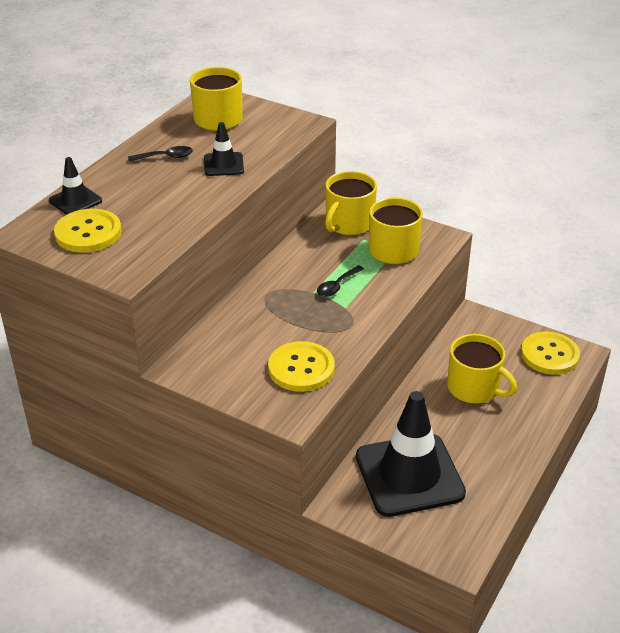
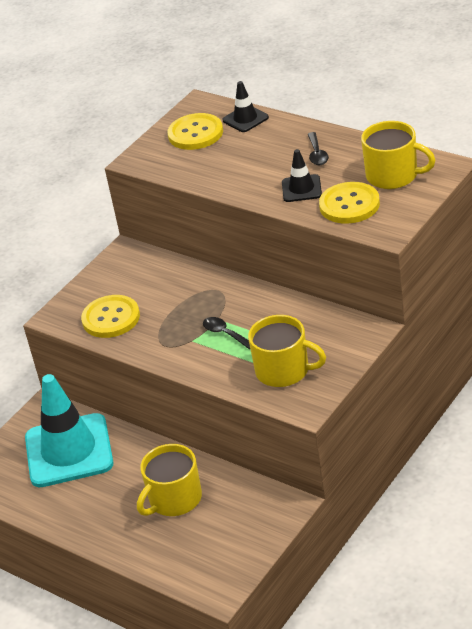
camera: 100 degrees right, 0 degrees up
(348, 223) = (333, 337): yellow mug -> none
(409, 475) = (69, 451): black traffic cone -> turquoise traffic cone
(549, 355) = (219, 564): yellow button -> yellow button (349, 205)

